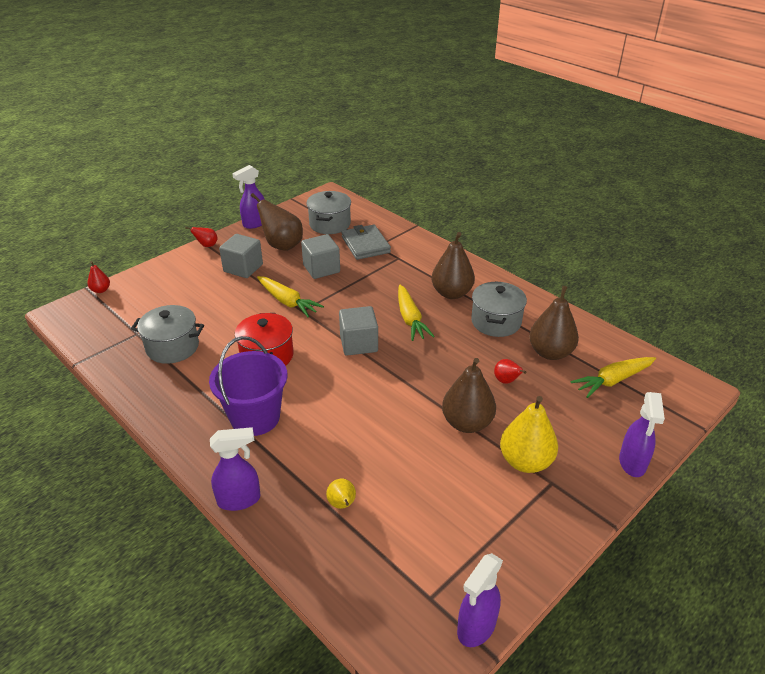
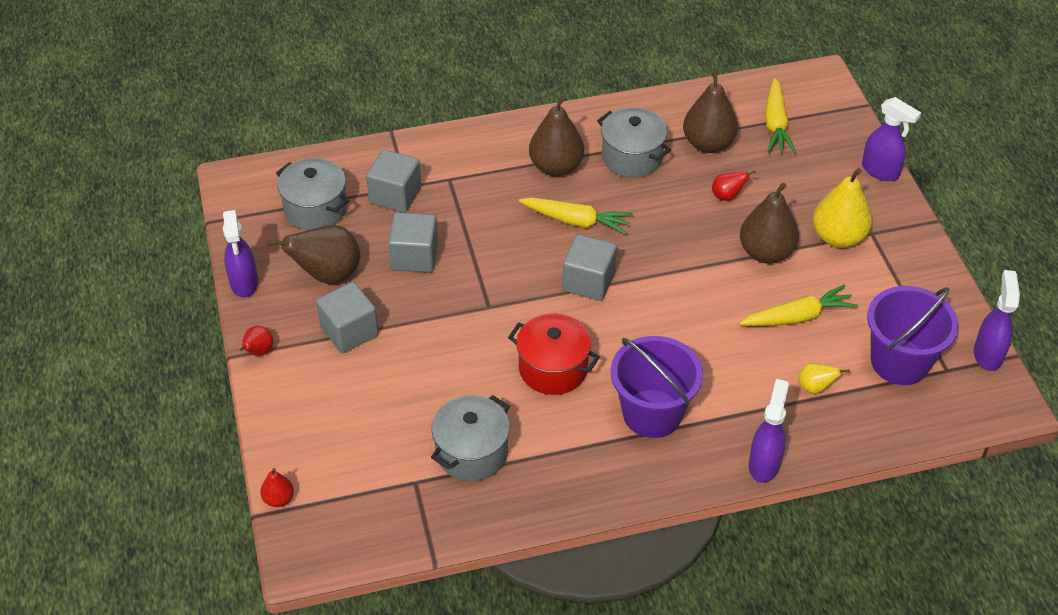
camera: 60 degrees left, 10 degrees up
(287, 302) = (461, 314): yellow carrot -> yellow carrot (798, 317)
(365, 245) = (395, 195): grey wallet -> grey cube
(413, 556) = (899, 362): none -> purple bucket
(476, 627) = (987, 354): purple spray bottle -> purple spray bottle turned 150 degrees counterclockwise

